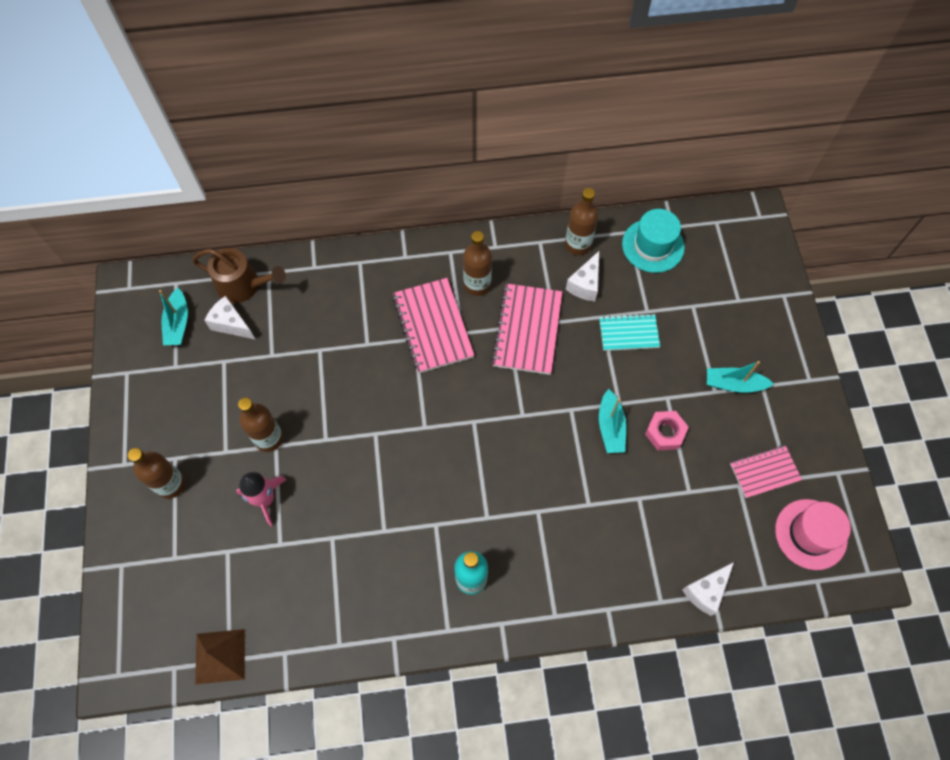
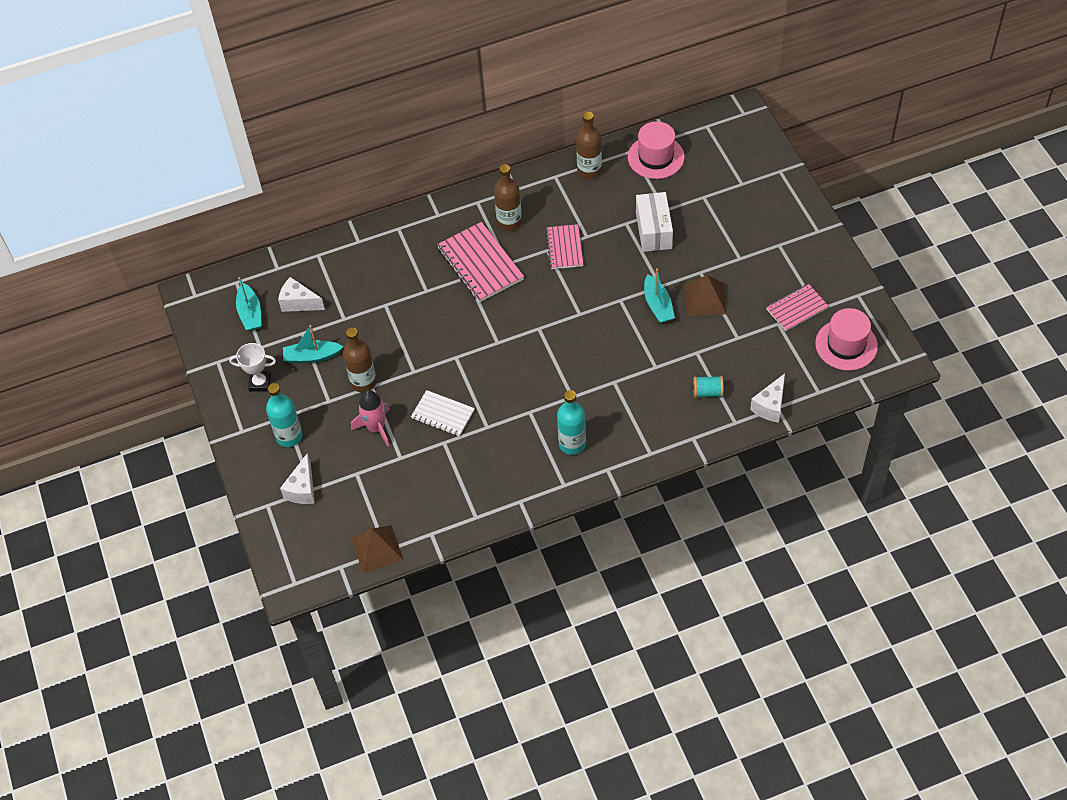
camera: 10 degrees left, 10 degrees down
(161, 410) = (260, 383): none -> white trophy
(171, 484) = (289, 436): brown bottle -> turquoise bottle
(243, 285) = (299, 270): brown watering can -> none
(341, 502) = (443, 414): none -> white notebook
(527, 330) = (564, 248): pink notebook -> pink notebook, size x0.62
(585, 284) = (605, 201): white cheese -> white cheese (302, 489)
(628, 333) = (653, 230): turquoise notebook -> white box
(639, 553) = (707, 392): none -> turquoise spool
(653, 245) = (656, 157): turquoise hat -> pink hat
(665, 433) = (705, 299): pink nut -> brown pyramid
(734, 384) = (754, 249): turquoise boat -> turquoise boat (312, 356)

